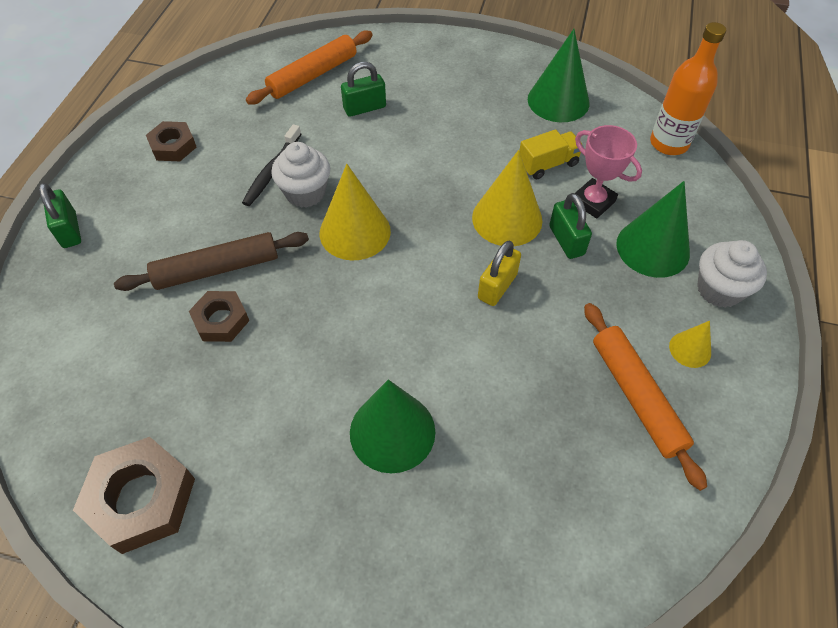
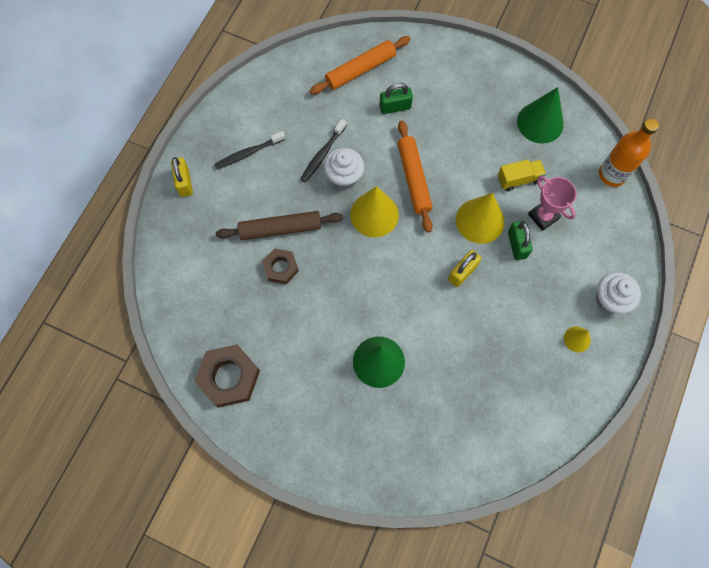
camera: 10 degrees right, 15 degrees up
(69, 230) = (184, 182): green padlock -> yellow padlock
(165, 183) = (248, 153): none -> black toothbrush
(173, 146) = (255, 121): brown nut -> none
(636, 396) = (533, 365): orange rolling pin -> orange rolling pin (414, 179)
(653, 248) = (574, 260): green cone -> none

